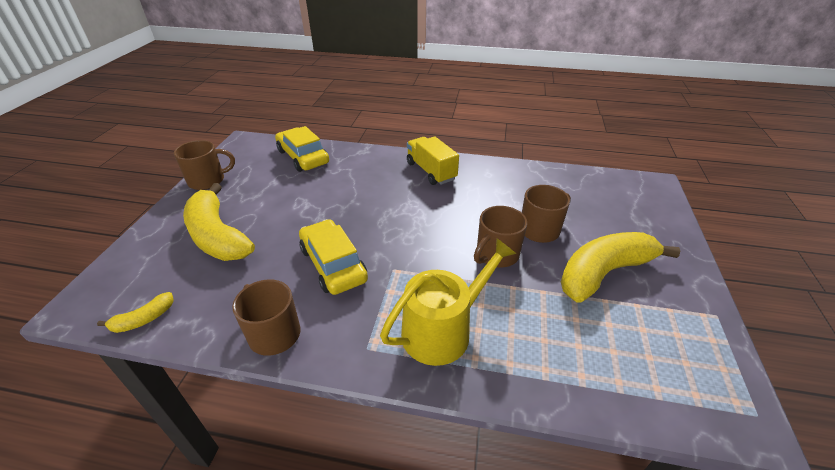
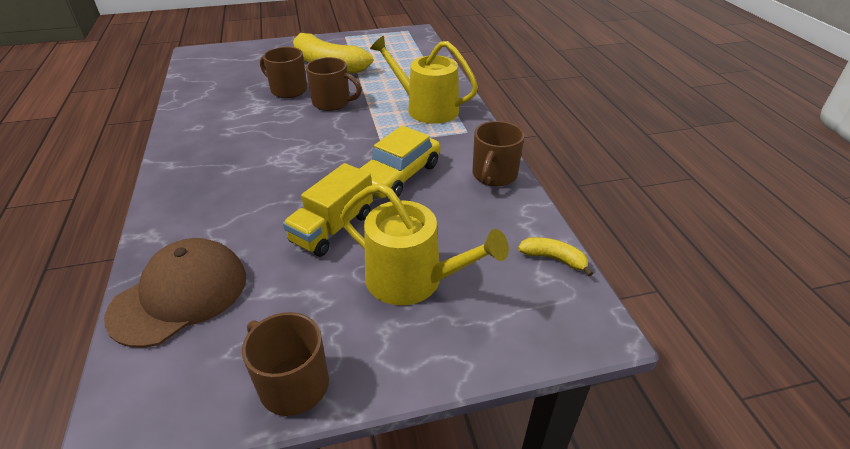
camera: 115 degrees left, 0 degrees up
(217, 236) = (413, 280): yellow banana -> yellow watering can
(303, 157) = (180, 295): yellow car -> brown cap
(431, 171) = (200, 163): yellow truck -> yellow truck (332, 228)

